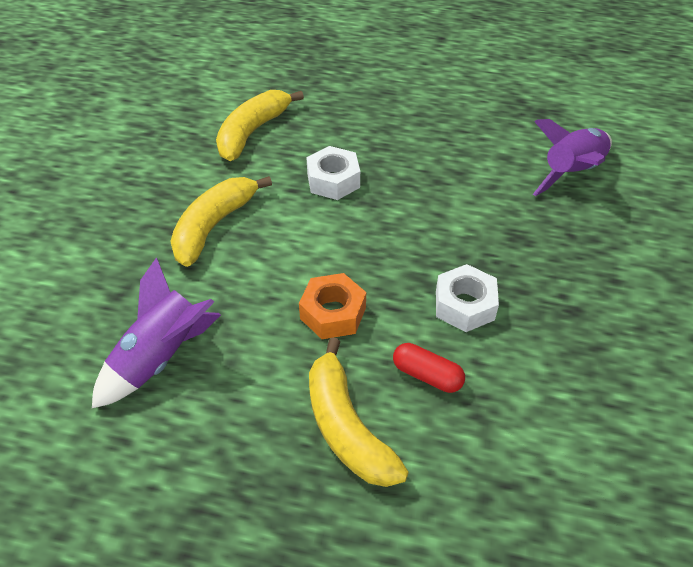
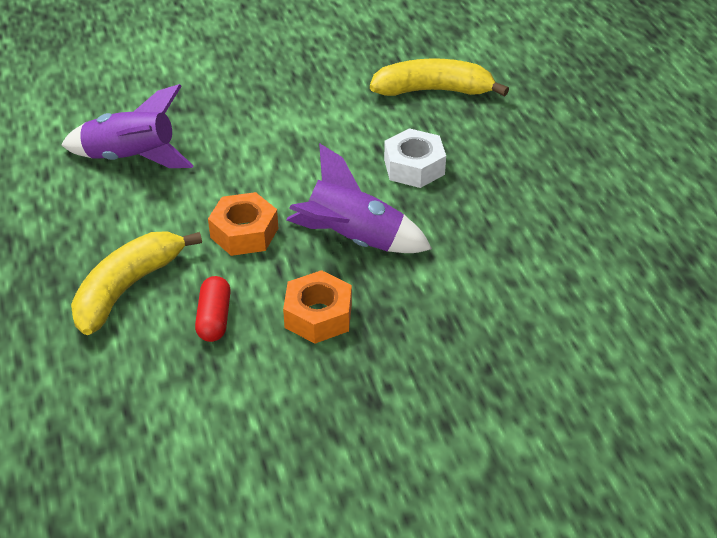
camera: 60 degrees right, 5 degrees down
(213, 226) = (291, 122): yellow banana -> none
(464, 305) = (318, 315): white nut -> orange nut
(572, 172) = (597, 339): purple rocket -> purple rocket (353, 239)

